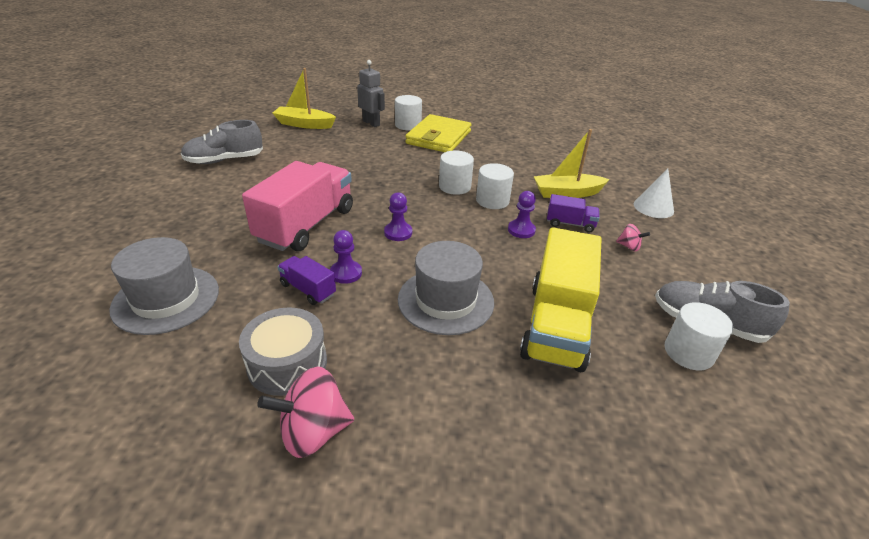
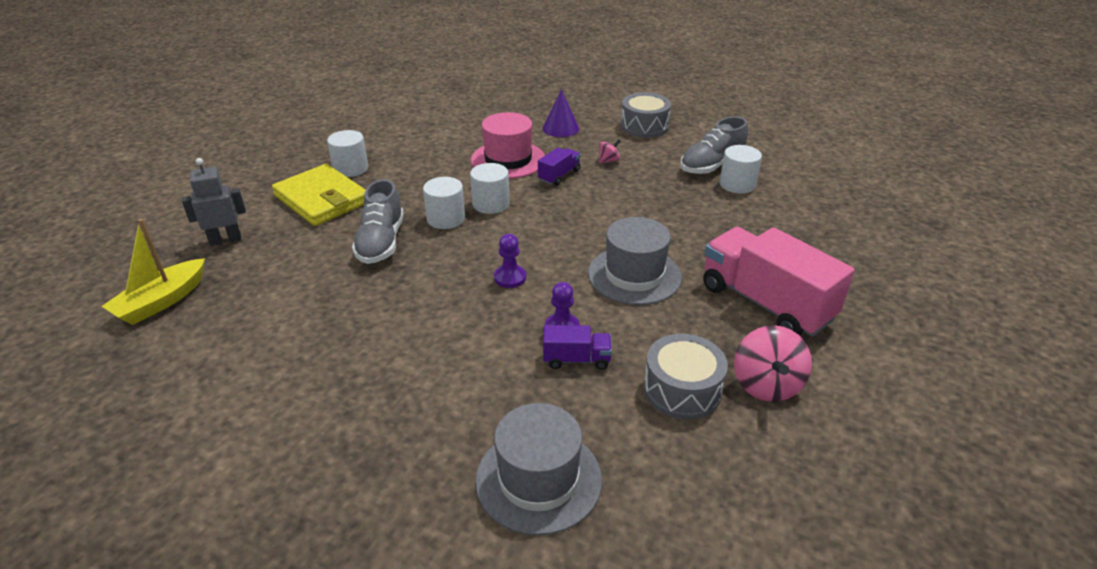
camera: 65 degrees left, 0 degrees up
(225, 160) = (205, 401): grey shoe -> grey shoe (381, 242)
(306, 225) = (451, 342): pink truck -> pink truck (765, 303)
(308, 289) = (576, 359): purple truck -> purple truck turned 150 degrees counterclockwise
(408, 125) = (264, 213): white cylinder -> white cylinder (351, 168)
(521, 230) = (552, 204): purple pawn -> none
(556, 325) = (688, 228): yellow truck -> none
(567, 193) = (508, 160): yellow boat -> pink hat
(653, 207) = (560, 128): white cone -> purple cone
(728, 257) = (644, 126): none -> grey drum

